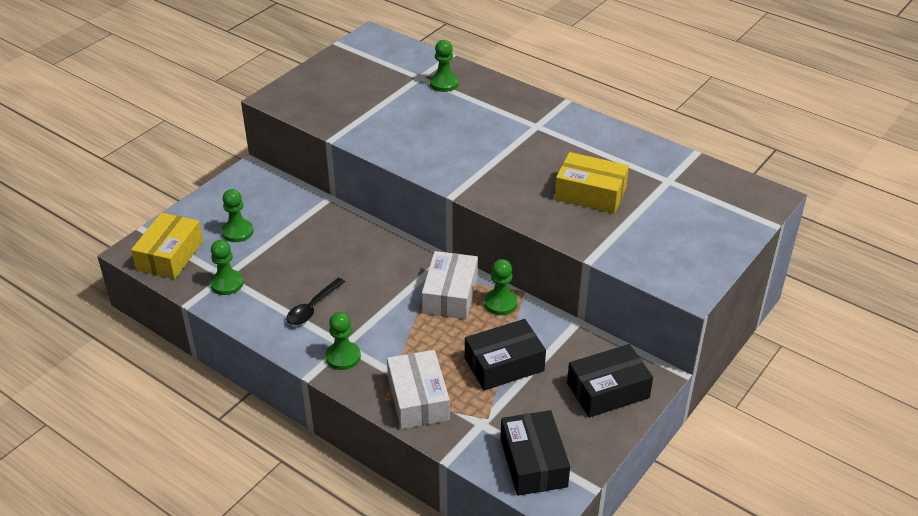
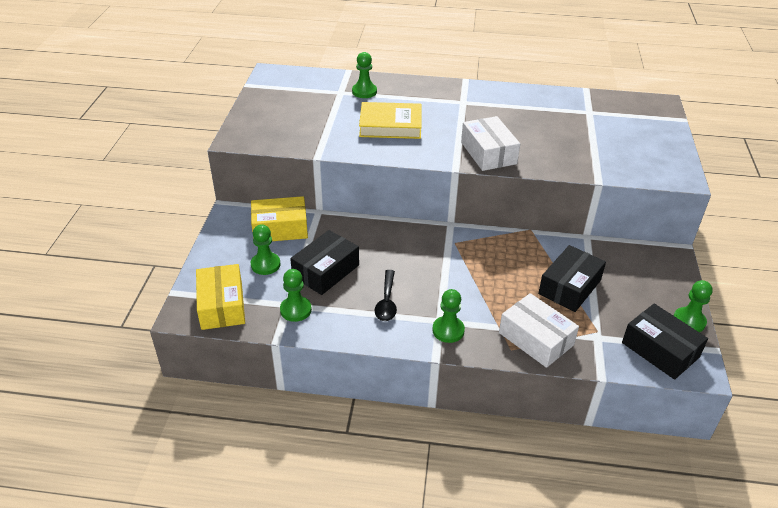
camera: 30 degrees left, 0 degrees up
(434, 128) = (390, 125): none -> yellow book
(450, 295) = (482, 251): white box -> white box (488, 153)
(500, 303) = (523, 244): green pawn -> green pawn (689, 321)
(590, 193) = (549, 136): yellow box -> yellow box (280, 228)
(608, 390) = (654, 277): black box -> black box (326, 271)

